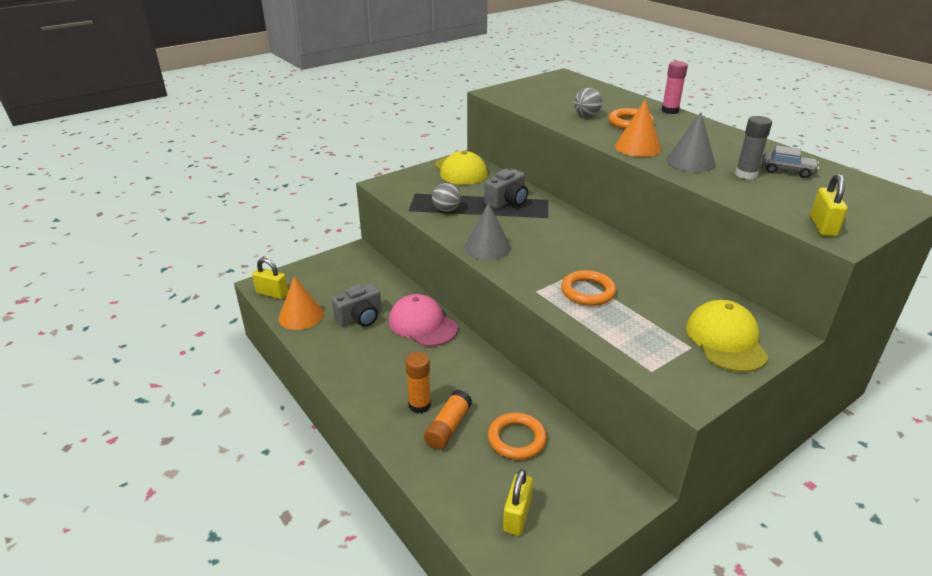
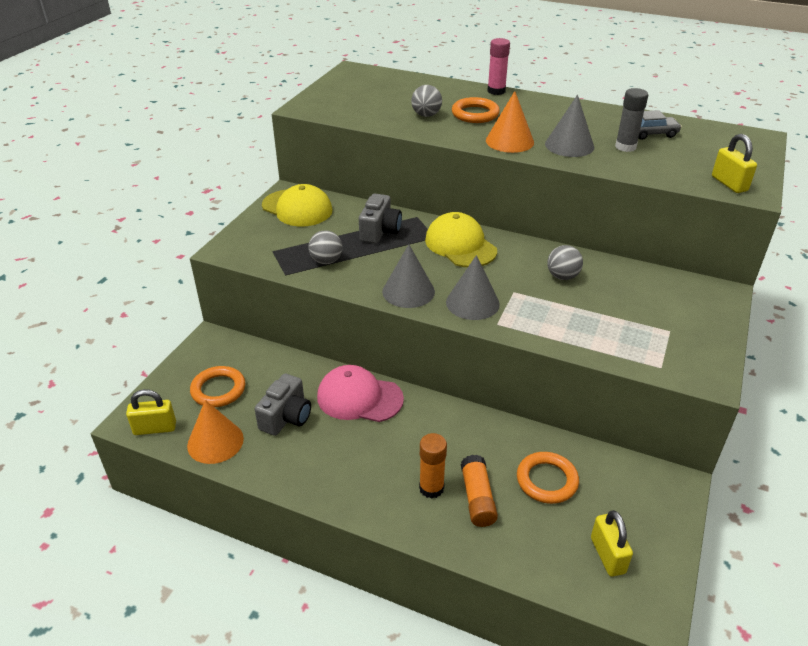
camera: 30 degrees left, 5 degrees up
(531, 270) = (472, 303): none -> grey cone
(587, 292) = (542, 307): orange ring -> orange ring (218, 390)
(630, 275) = (562, 276): none -> grey ball
(725, 340) = (688, 313): yellow cap -> yellow cap (460, 245)

